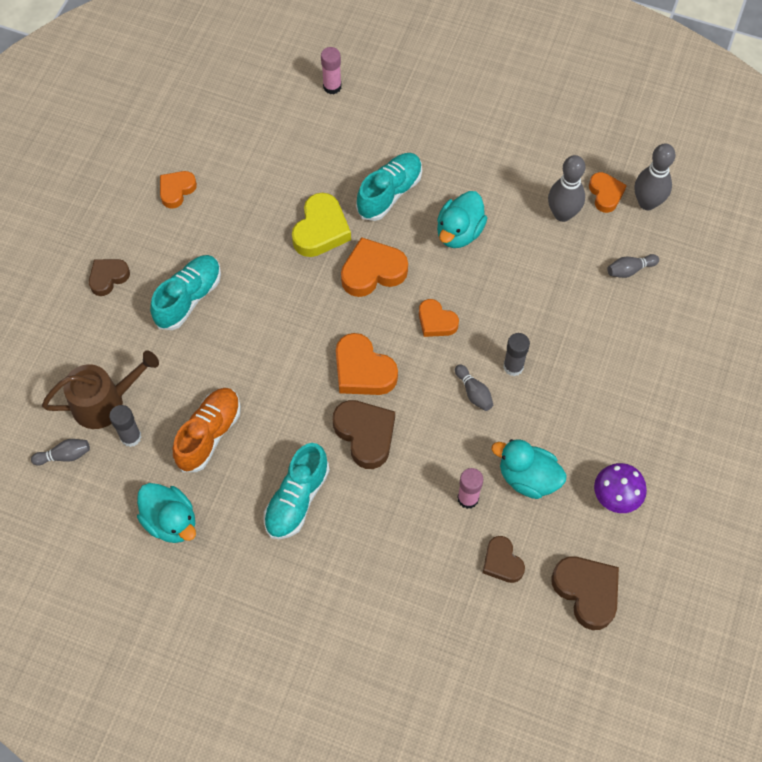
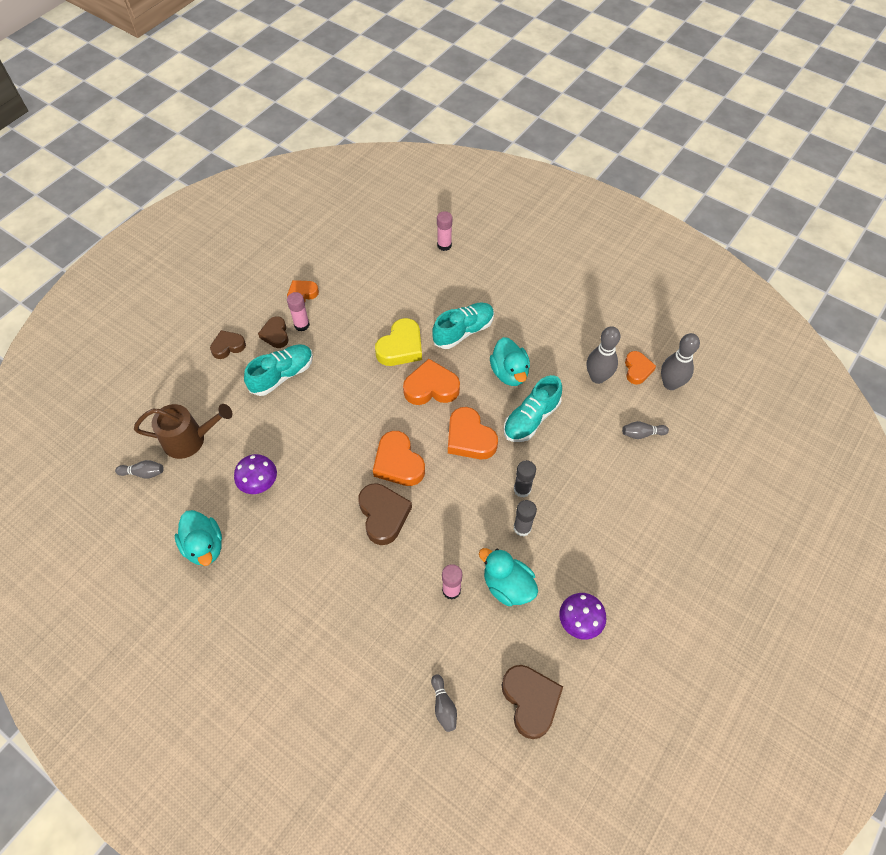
camera: 15 degrees right, 5 degrees down
(131, 437) = (199, 471): grey glue stick -> grey glue stick (522, 528)
(190, 229) = (302, 325): none -> pink glue stick
(209, 434) = (260, 484): orange shoe -> purple mushroom
(297, 499) = (310, 554): turquoise shoe -> turquoise shoe (531, 419)
(436, 321) = (469, 438): orange heart -> orange heart, size x1.58
(459, 232) = (509, 373): turquoise duck -> turquoise duck turned 60 degrees counterclockwise
(474, 392) = (483, 502): grey bowling pin -> grey bowling pin (443, 706)
(502, 562) = (464, 654): brown heart -> brown heart (275, 335)

